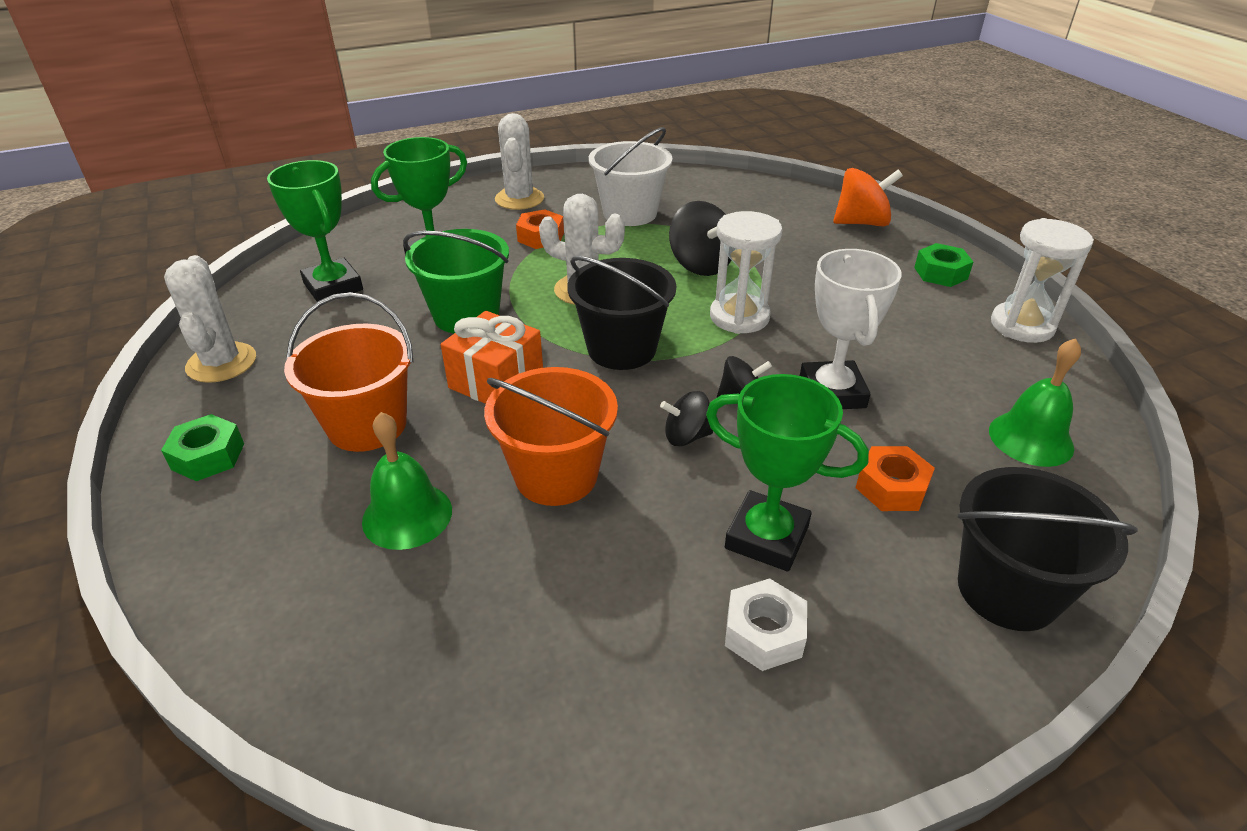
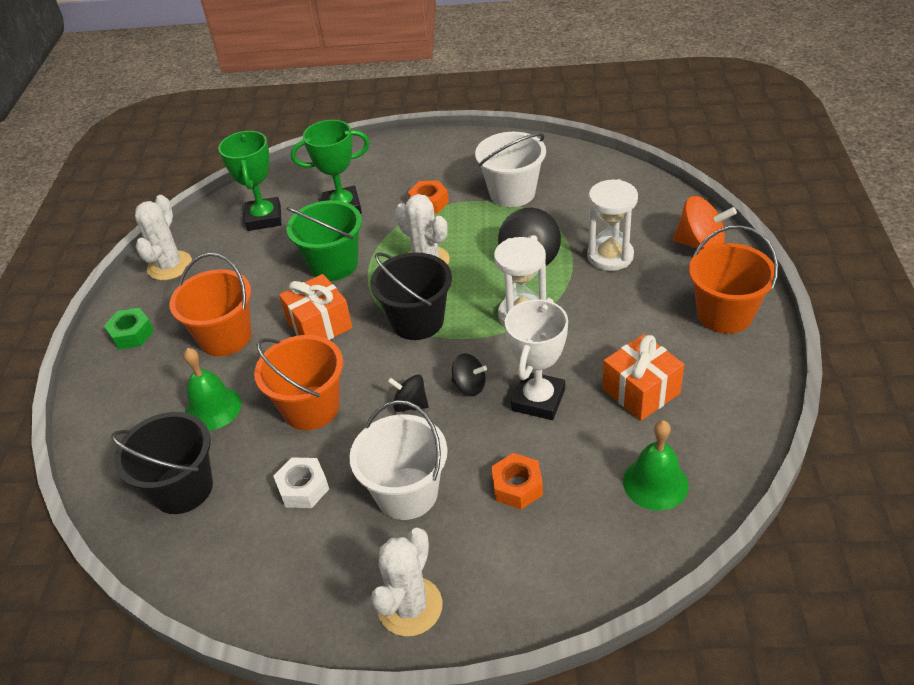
camera: 30 degrees right, 5 degrees up
(519, 199) = (437, 160): white cactus -> white cactus (410, 606)
(764, 633) = (358, 552): white nut -> white nut (303, 488)
(766, 537) = (407, 493): green trophy -> white bucket
(930, 357) = (641, 391): none -> orange gift
(940, 273) = (724, 314): green nut -> orange bucket
(1007, 590) = (530, 583): black bucket -> black bucket (182, 488)
(1022, 326) = (747, 384): white hourglass -> white hourglass (610, 256)

